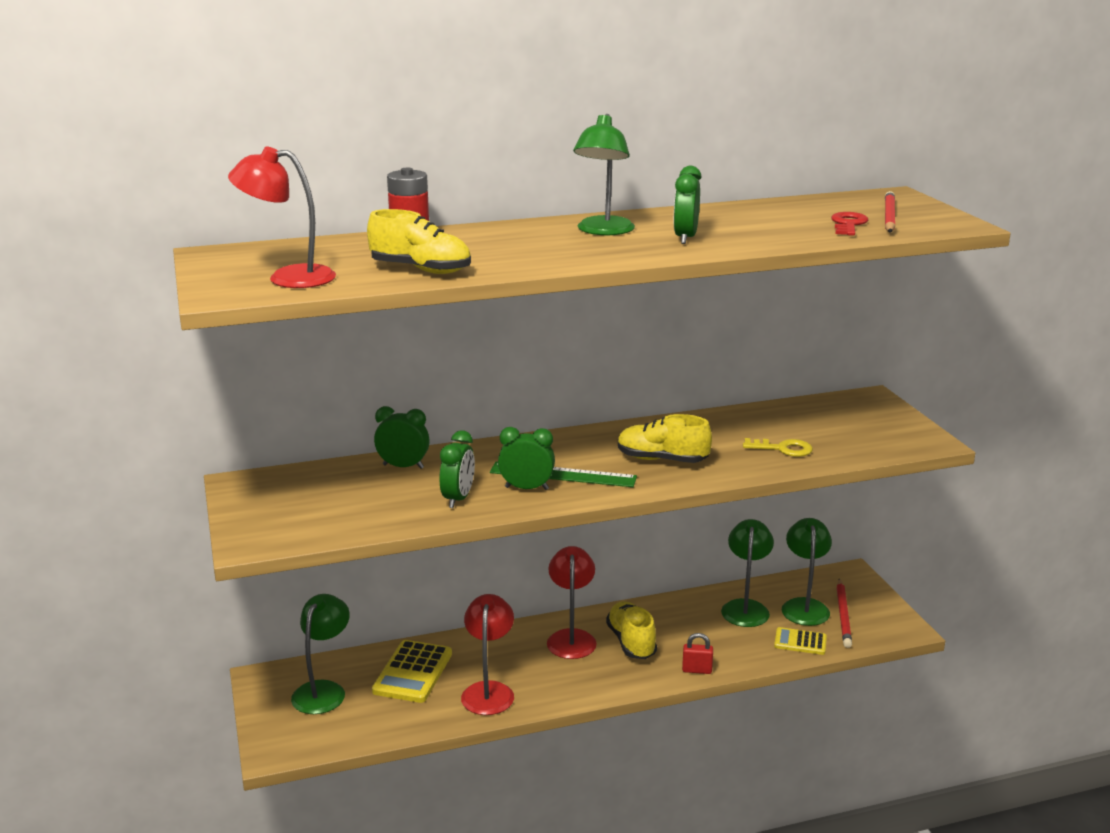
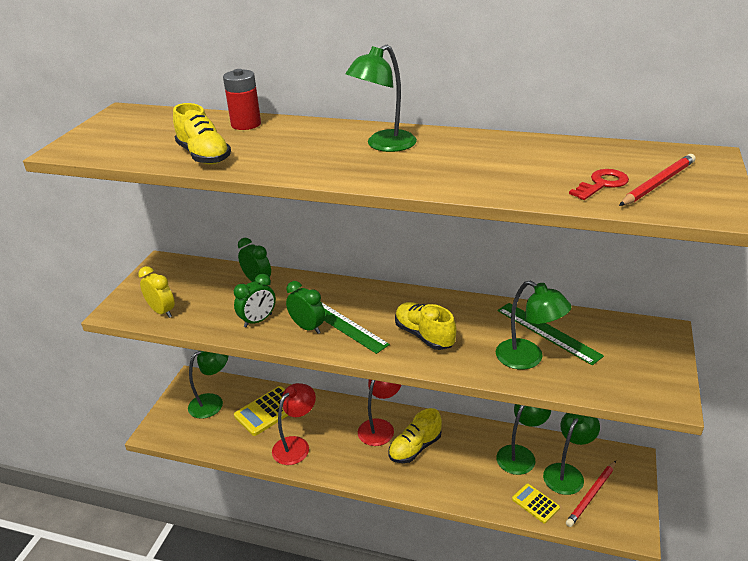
camera: 35 degrees right, 10 degrees up
(288, 277) = (122, 143): red lamp -> none
(318, 525) = (162, 311): none -> yellow clock
(631, 642) = (415, 448): yellow shoe -> yellow shoe turned 150 degrees counterclockwise
(685, 238) = (433, 167): green clock -> none
(697, 670) = (438, 492): red padlock -> none
(775, 425) = (548, 332): none -> green ruler
(783, 449) = (528, 359): yellow key -> green lamp

